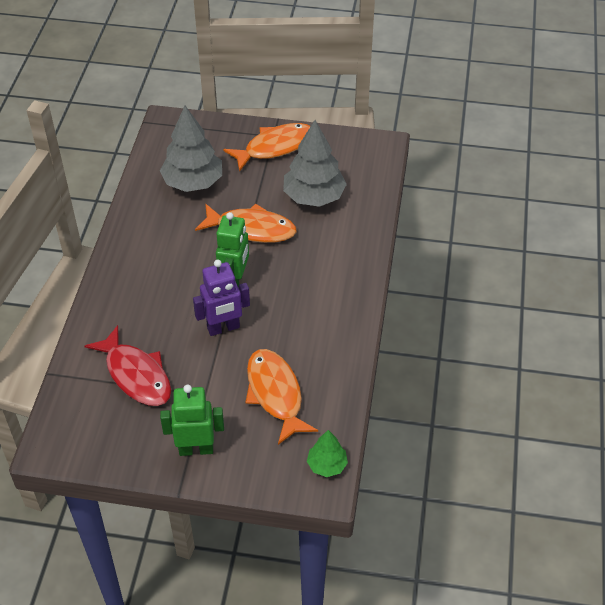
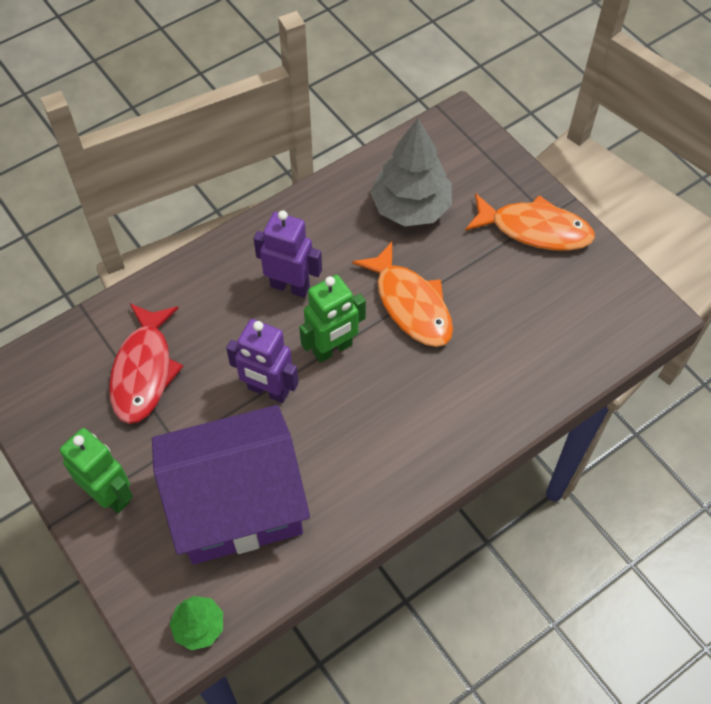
camera: 45 degrees right, 10 degrees up
(171, 269) = (290, 286): none -> purple robot
(275, 394) = (237, 505): orange fish -> purple house
(314, 197) = (513, 318): grey tree -> none

